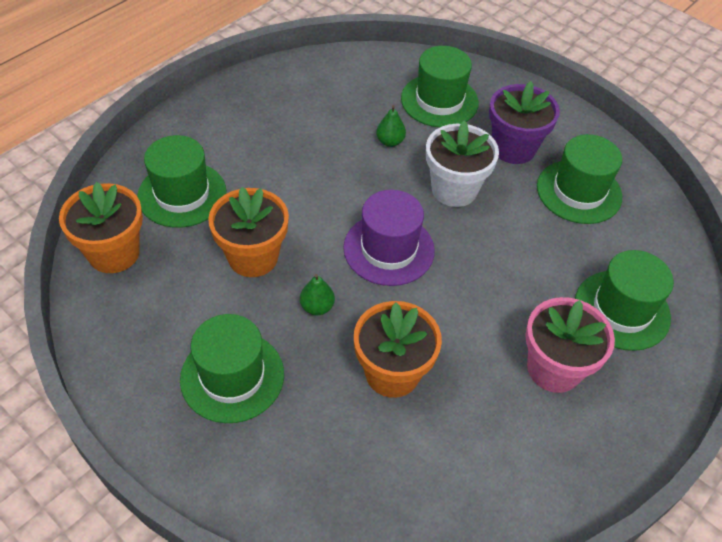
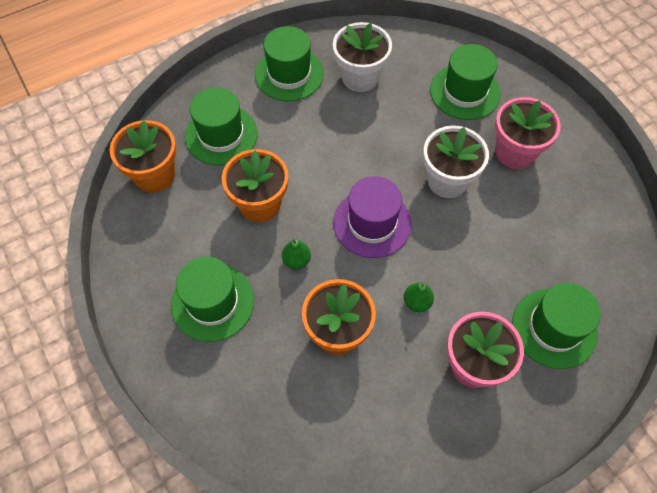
camera: 20 degrees right, 10 degrees up
(322, 106) = (360, 77): none -> white flower pot
(390, 141) = (407, 123): green pear -> green pear (417, 302)
(513, 148) = (515, 152): purple flower pot -> pink flower pot
(579, 191) = (559, 207): green hat -> green hat (289, 74)

